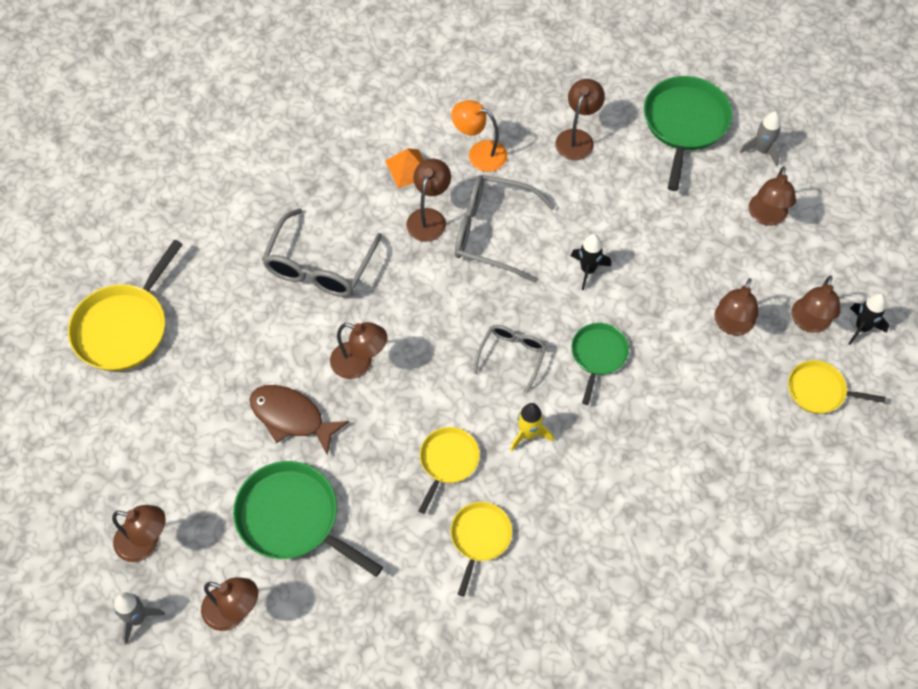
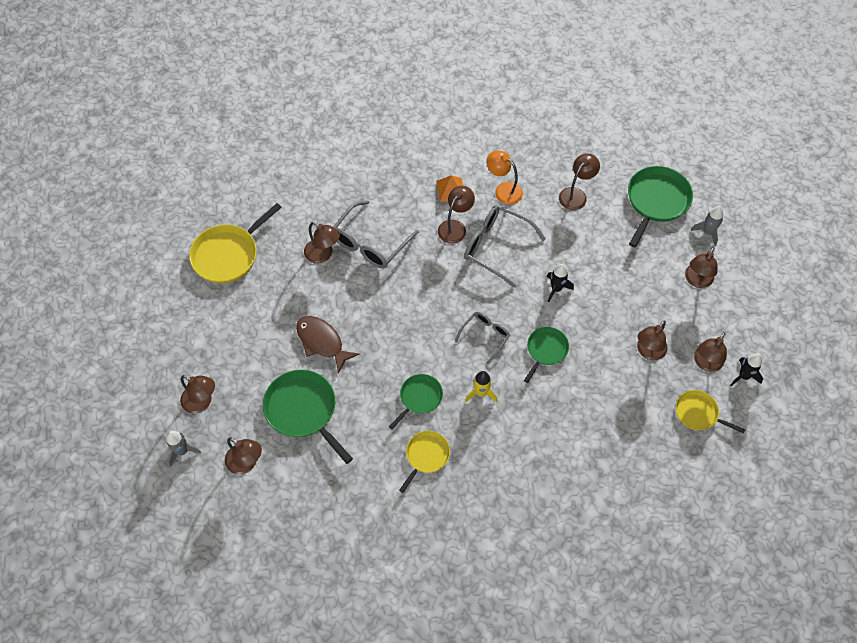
camera: 15 degrees right, 0 degrees up
(359, 364) = (378, 316): brown lamp -> brown lamp (323, 255)
(447, 461) = (419, 398): yellow pan -> green pan

